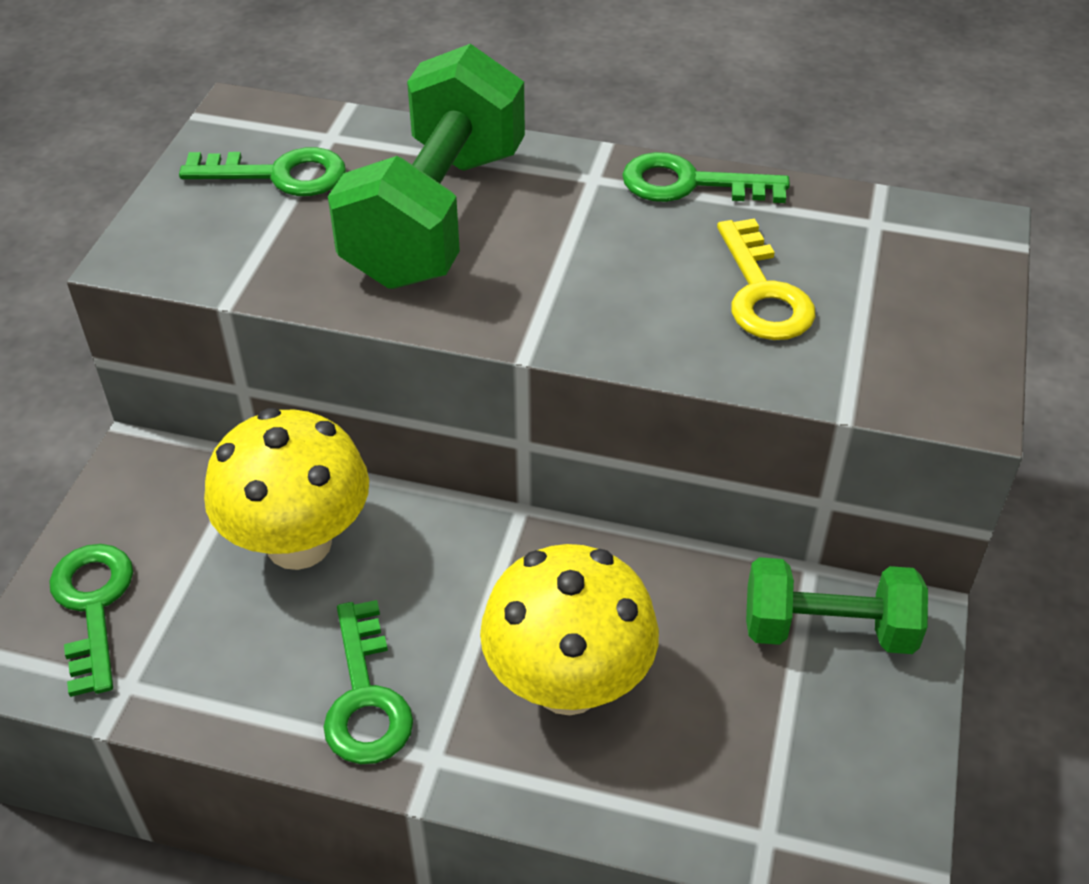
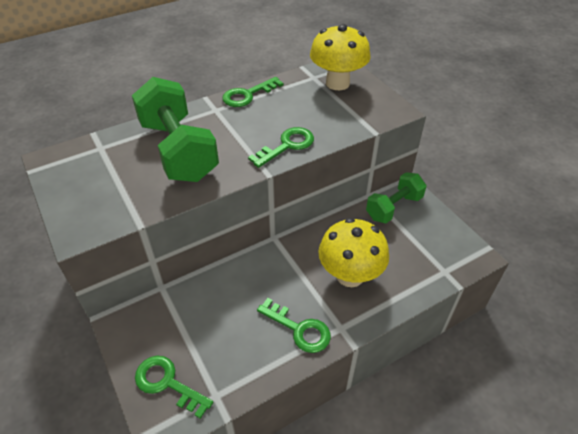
camera: 45 degrees left, 0 degrees up
(279, 175) = (98, 171): green key -> green key (287, 146)
(299, 543) = (216, 302): yellow mushroom -> yellow mushroom (337, 83)
(762, 292) = (310, 113): yellow key -> none

